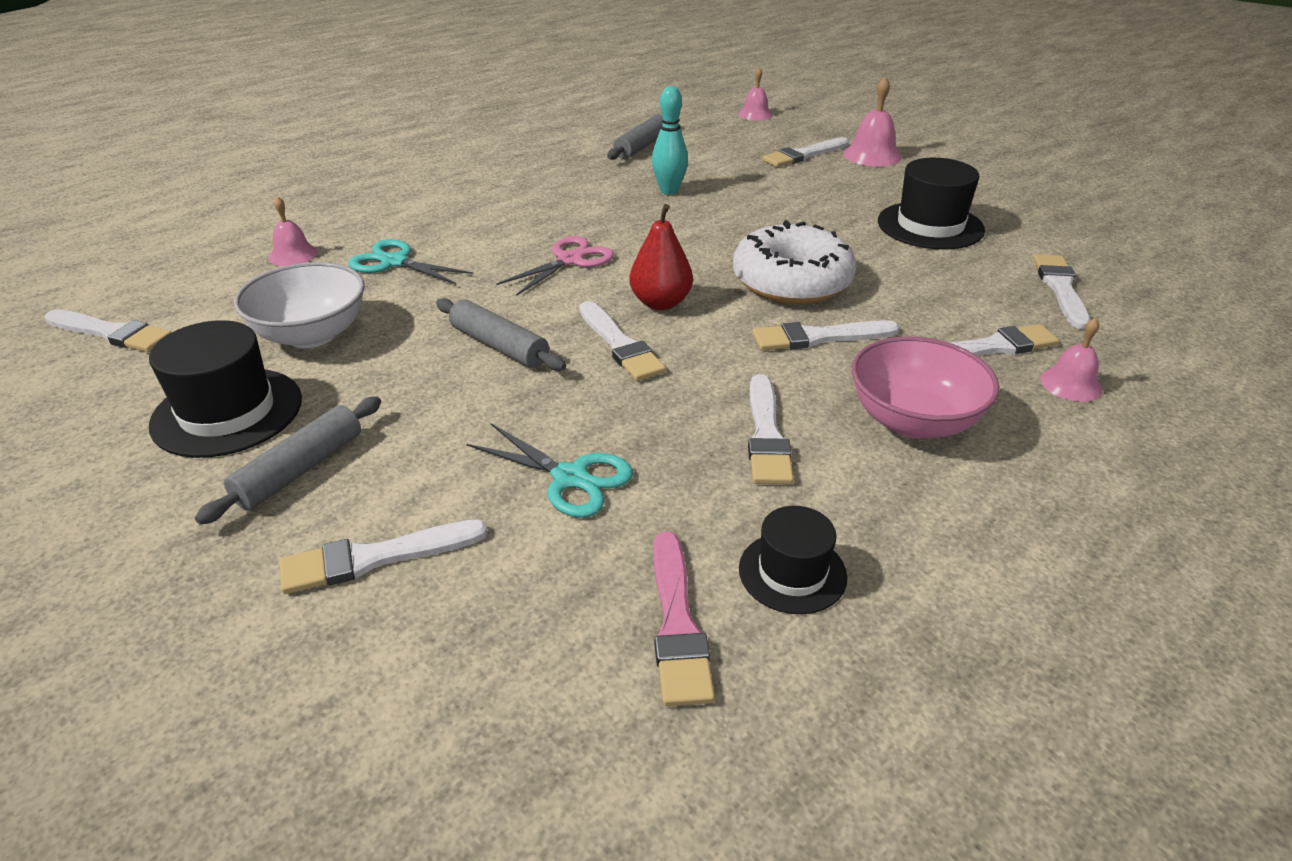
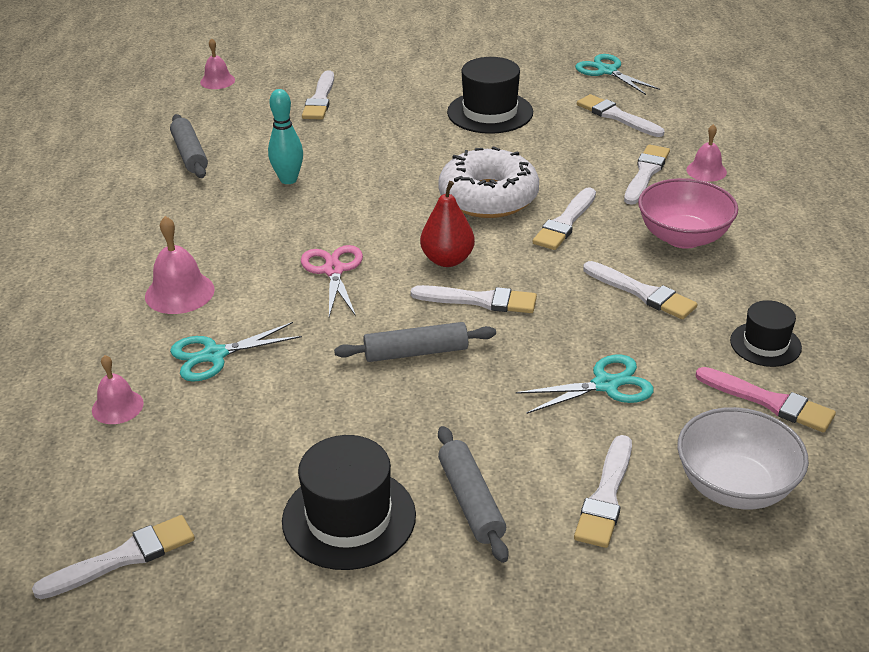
camera: 50 degrees left, 0 degrees up
(312, 335) = (281, 439): white bowl -> white bowl (735, 487)
(872, 155) = (363, 76): pink bell -> pink bell (179, 292)
(1130, 250) = (607, 71): none -> turquoise scissors

